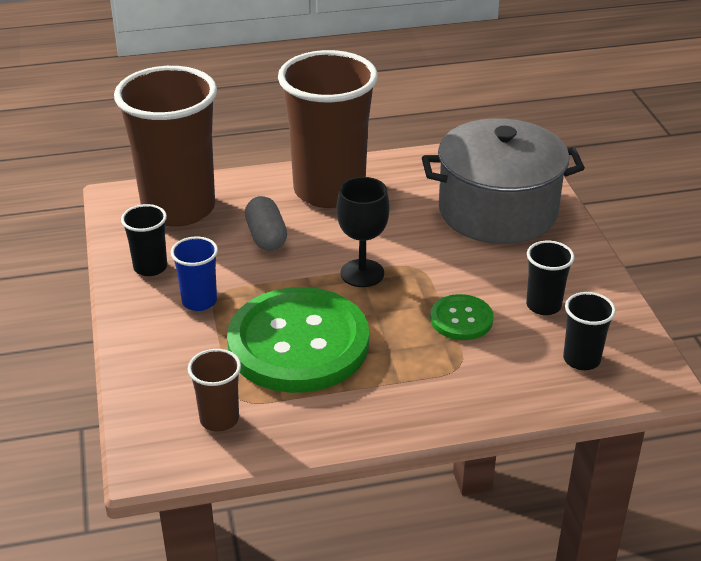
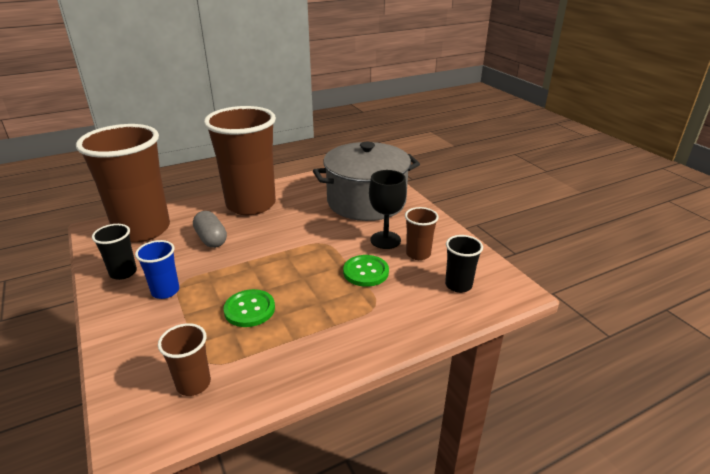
camera: 15 degrees left, 5 degrees down
(298, 343) = (249, 309): green button -> green button, size x0.46
(362, 273) = (286, 252): black goblet -> black goblet (385, 240)
(543, 305) = (418, 254): black cup -> brown cup

